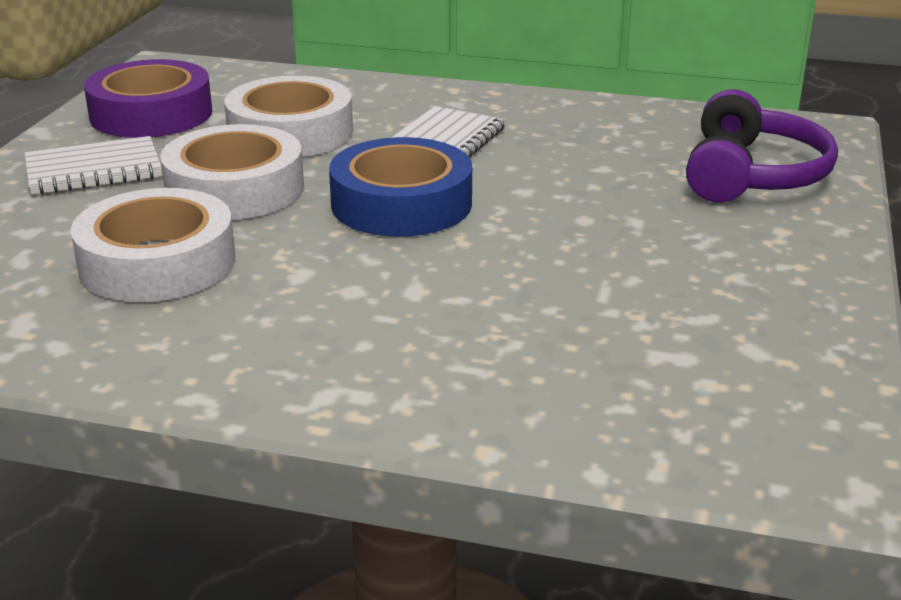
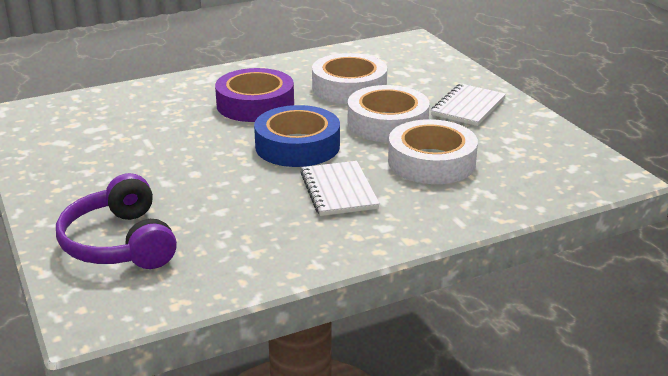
camera: 140 degrees right, 0 degrees up
(151, 114) = (526, 143): purple tape -> purple tape (255, 104)

